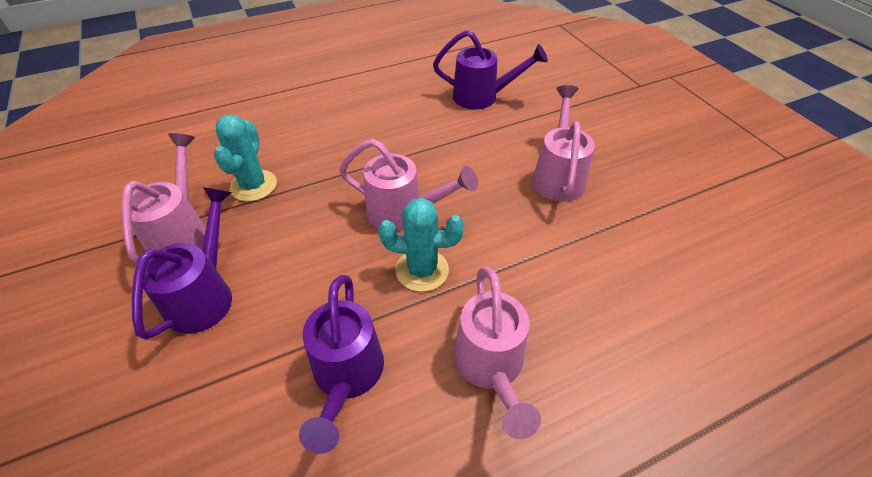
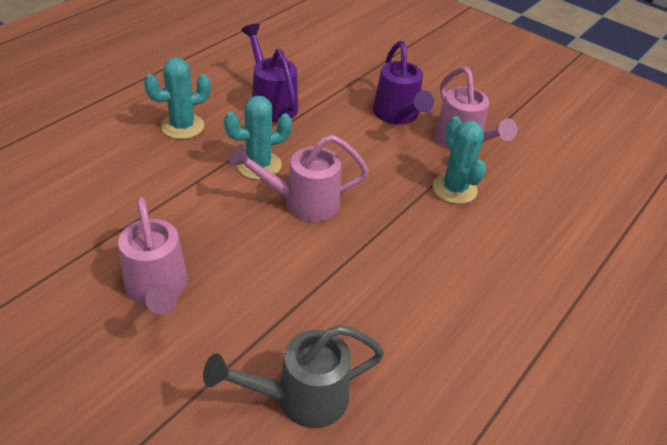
camera: 150 degrees right, 5 degrees down
(482, 97) = (301, 398): purple watering can -> grey watering can
(490, 367) = (182, 126): pink watering can -> turquoise cactus

